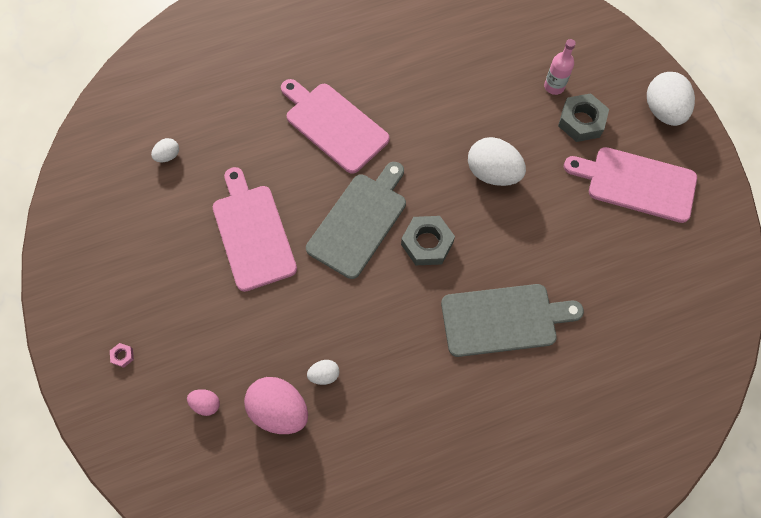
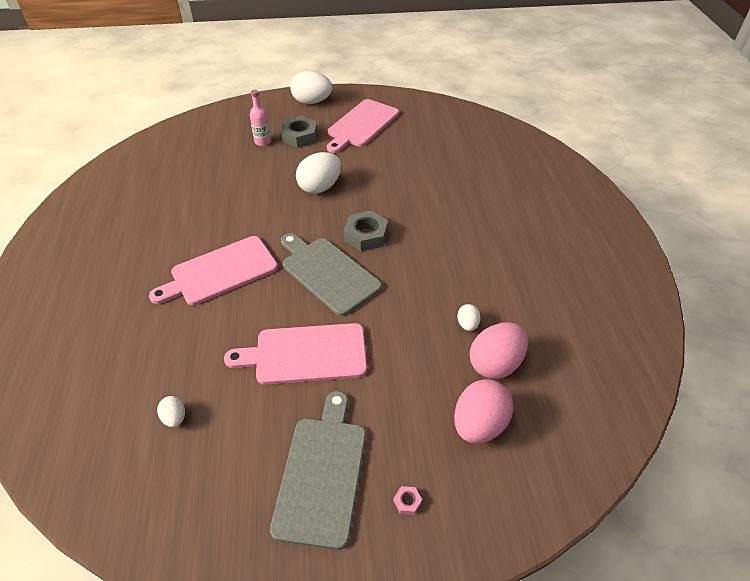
camera: 75 degrees left, 20 degrees down
(206, 404) = (479, 424): pink egg -> pink egg, size x2.03
(503, 319) = (445, 208): grey cutting board -> grey cutting board (322, 473)

